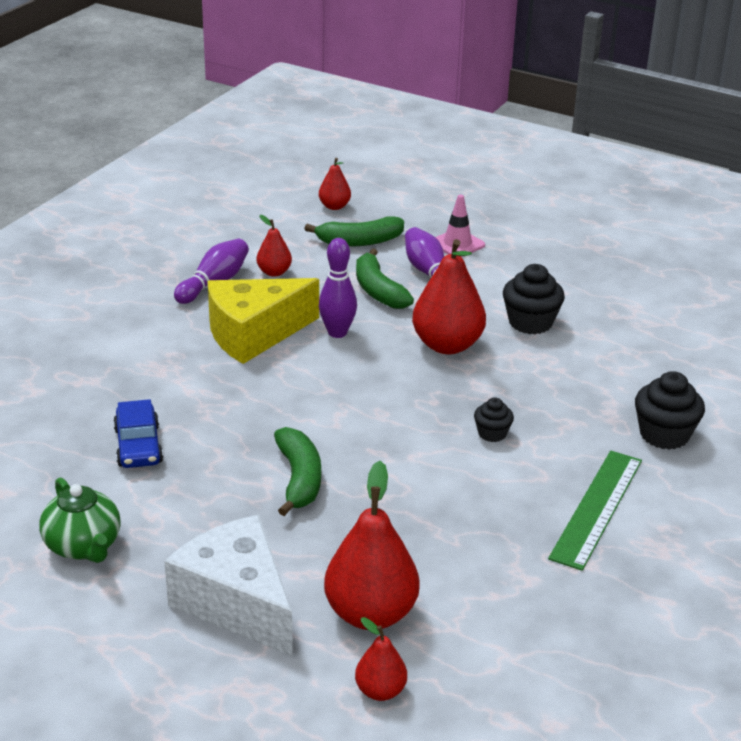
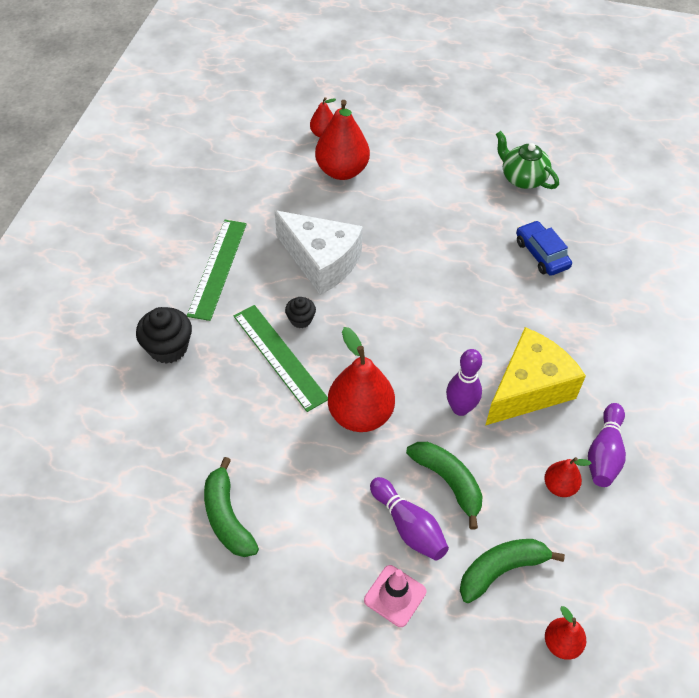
camera: 165 degrees right, 20 degrees up
(237, 602) = (417, 163): white cheese -> white cheese (321, 261)
(299, 479) = (422, 250): green banana -> green banana (227, 517)
(527, 404) = (279, 357): none -> green ruler
(530, 322) = (292, 467): black cupcake -> none

